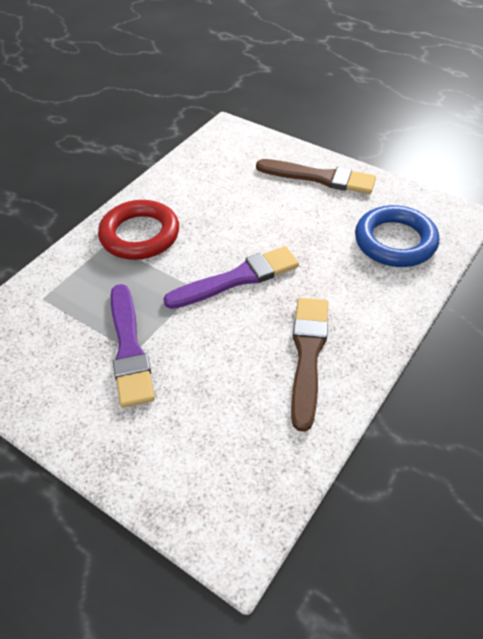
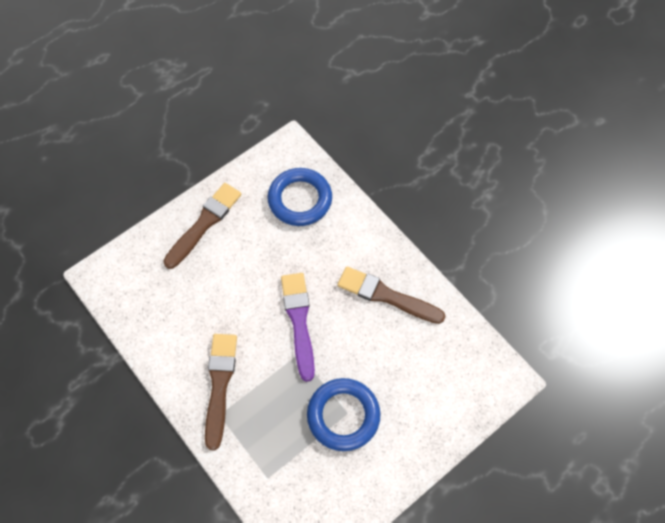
camera: 75 degrees left, 15 degrees up
(129, 348) = (343, 415): purple brush -> blue ring
(140, 235) = (219, 385): red ring -> brown brush

